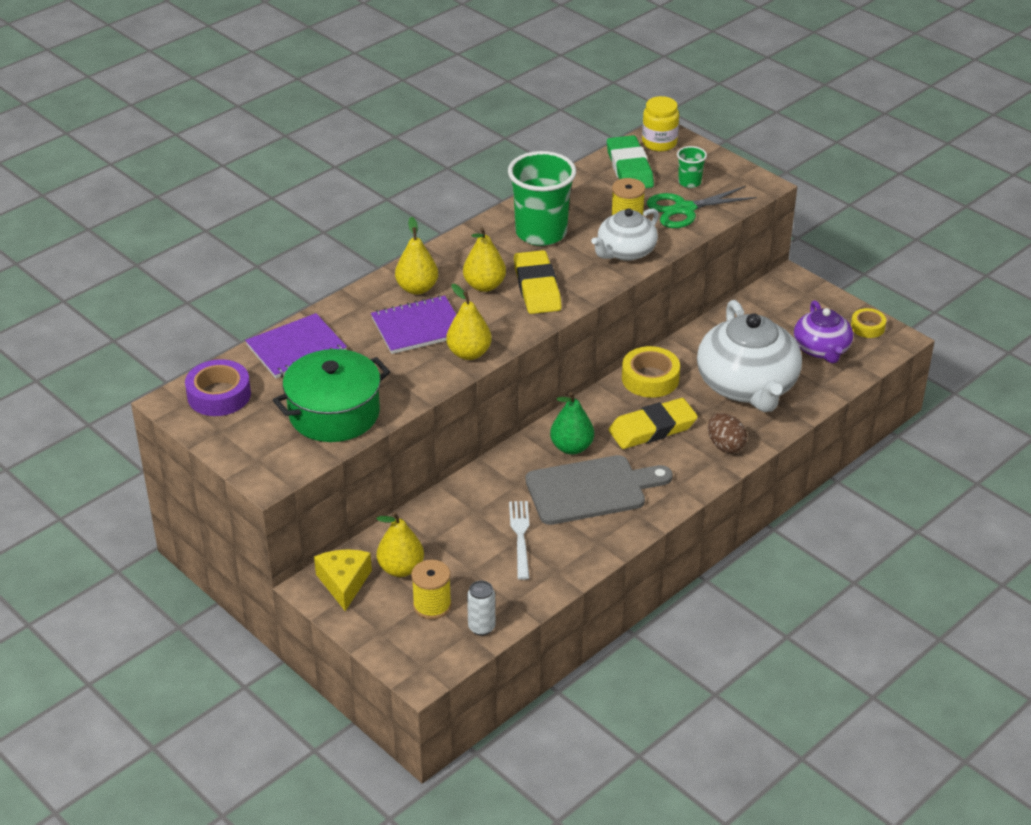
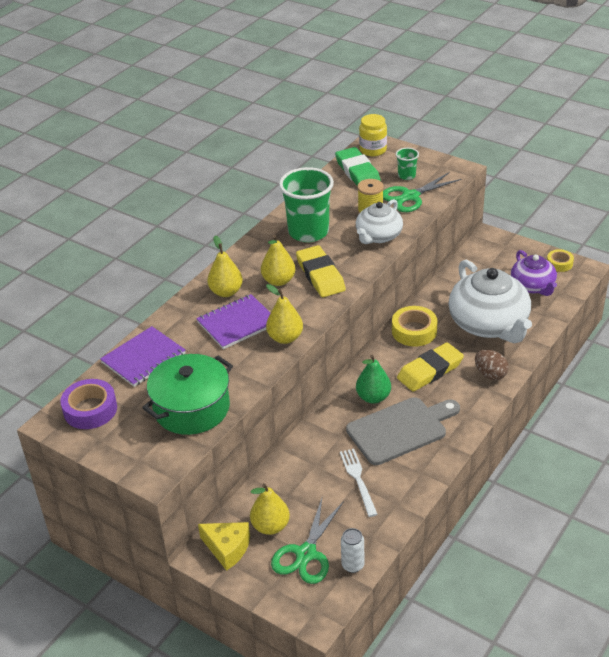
camera: 10 degrees left, 0 degrees up
(344, 583) = (227, 548): yellow cheese -> yellow cheese turned 135 degrees clockwise
(432, 605) = (306, 554): yellow spool -> green scissors

